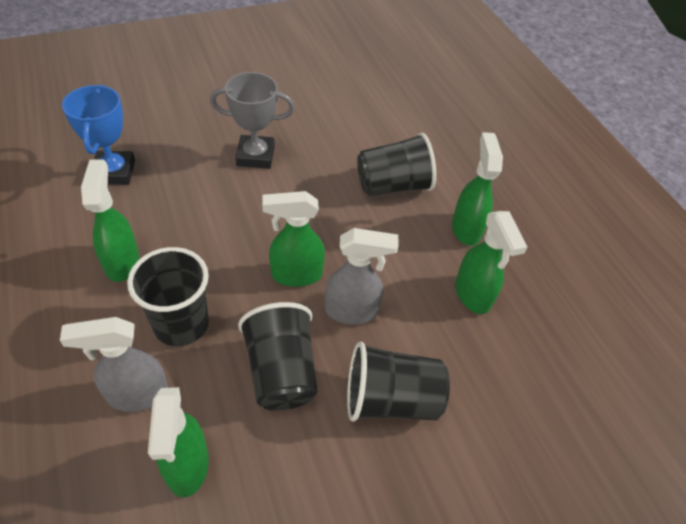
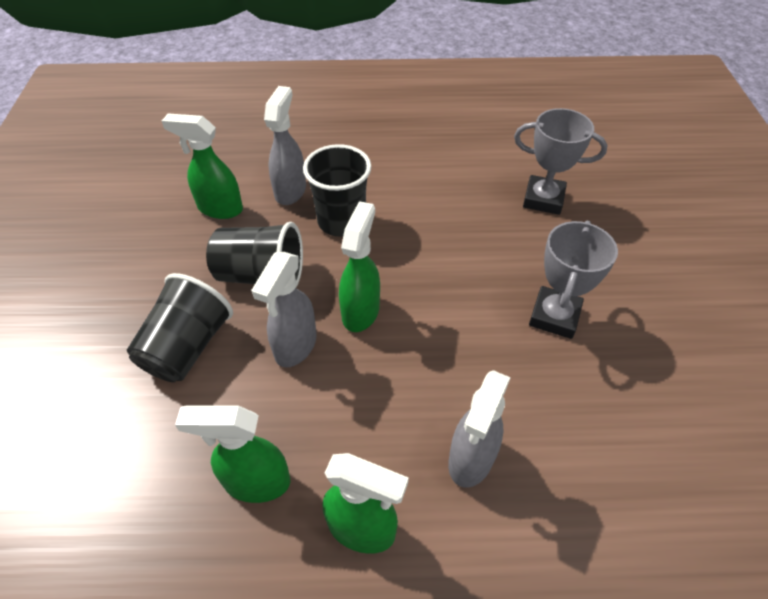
camera: 115 degrees right, 0 degrees up
(114, 172) = (543, 199): blue trophy -> grey trophy
(122, 262) = (423, 194): green spray bottle -> none
(393, 185) = (470, 459): black cup -> grey spray bottle

